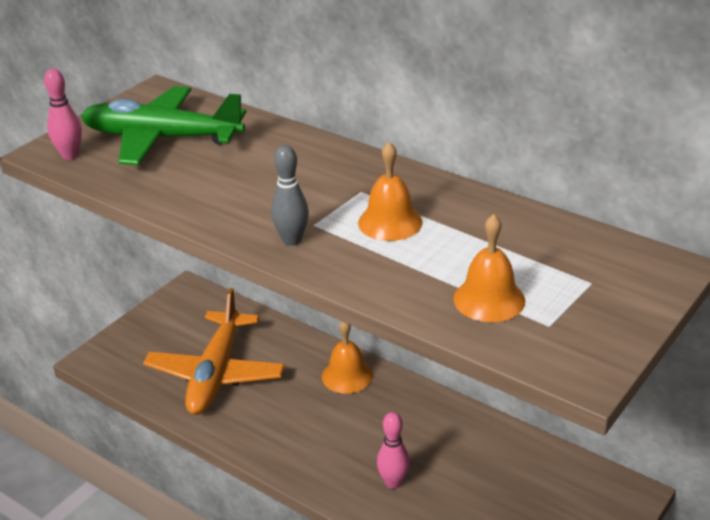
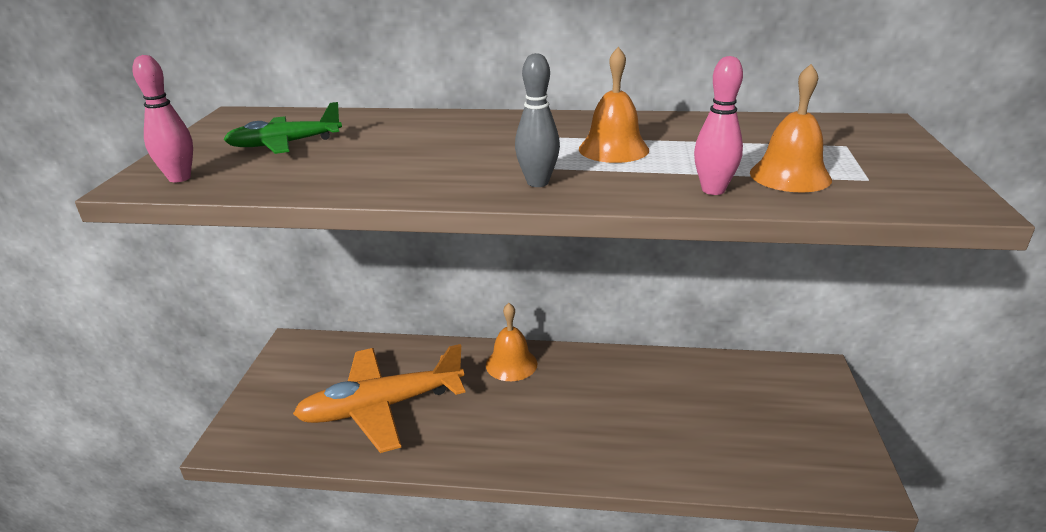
camera: 30 degrees left, 5 degrees down
(161, 138) = (284, 144): green plane -> green plane, size x0.56
(216, 374) = (381, 407): orange plane -> orange plane turned 90 degrees clockwise
(393, 482) = (634, 438): pink bowling pin -> pink bowling pin (713, 190)

